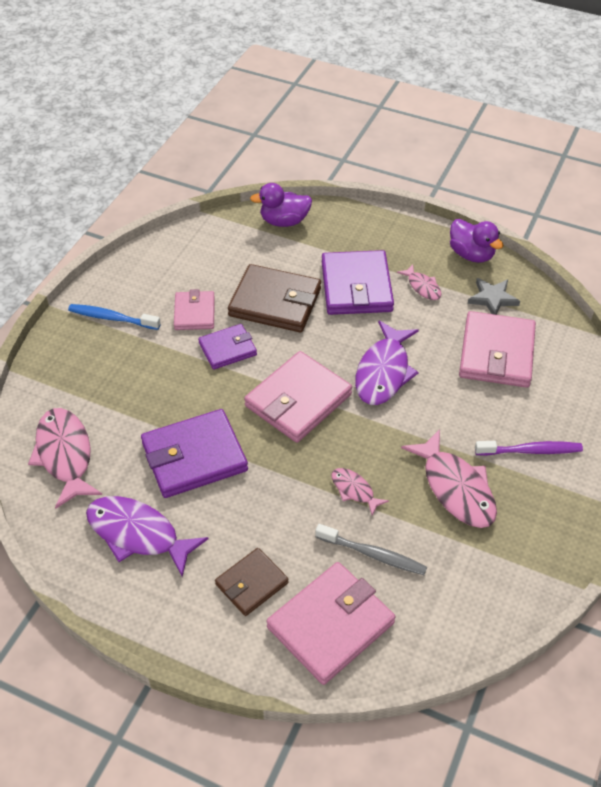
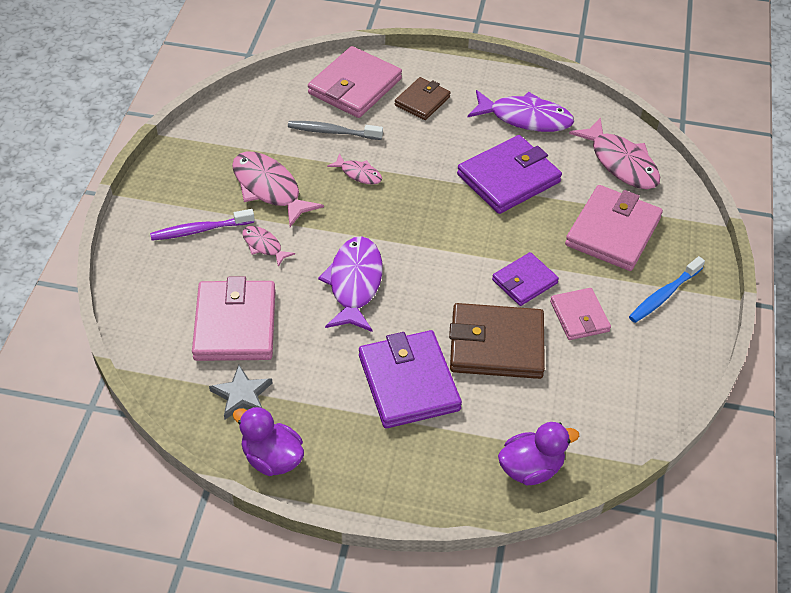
camera: 165 degrees right, 0 degrees up
(112, 318) = (663, 295): blue toothbrush -> blue toothbrush turned 135 degrees clockwise
(298, 400) = (433, 241): pink wallet -> pink wallet (613, 232)
(422, 287) = (329, 396): pink fish -> pink fish (264, 246)

